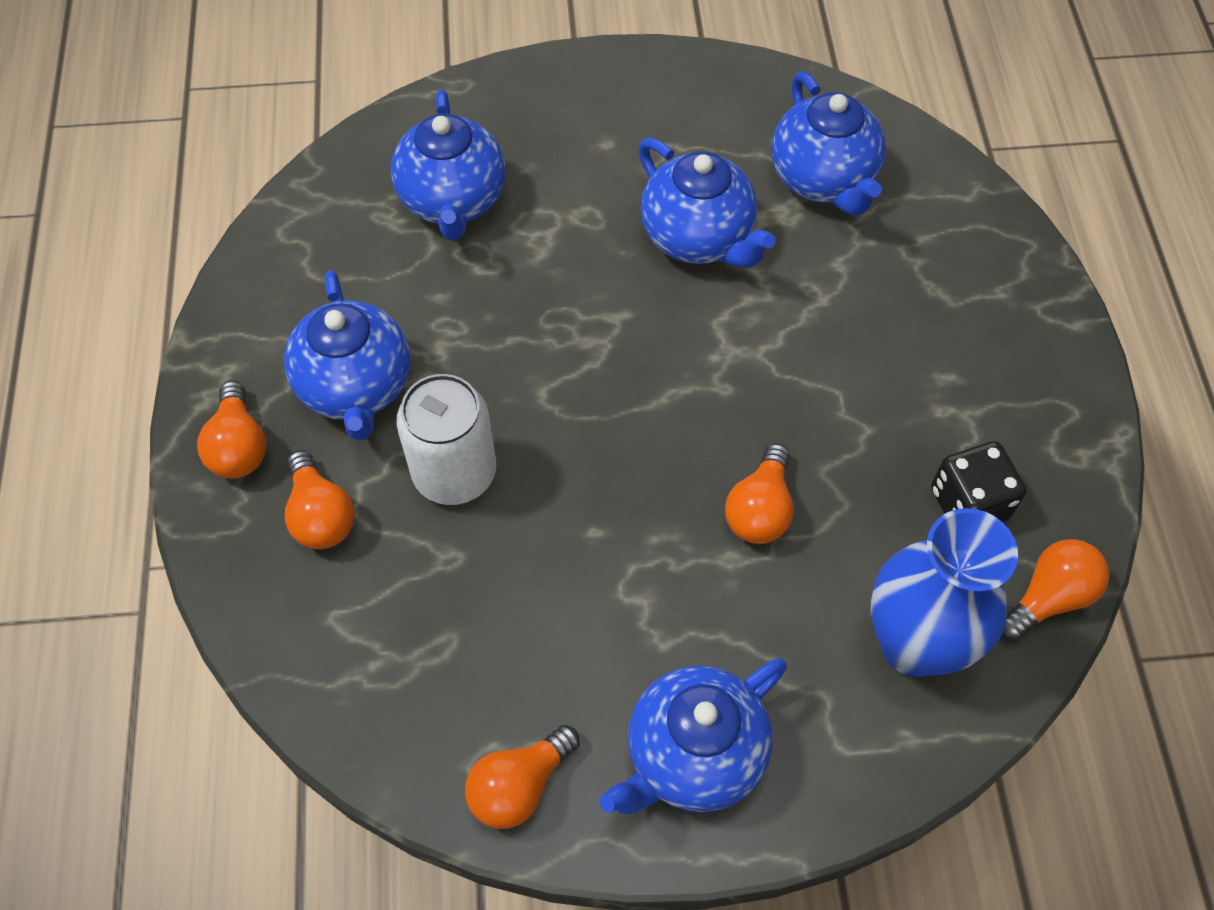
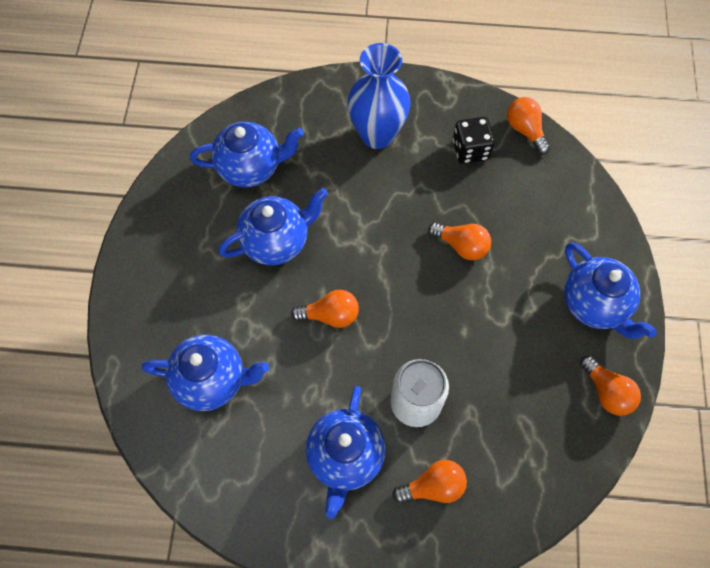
camera: 80 degrees left, 5 degrees up
(239, 446) = (376, 536): orange light bulb -> orange light bulb (330, 315)
(356, 387) = (345, 457): blue teapot -> blue teapot turned 105 degrees clockwise
(914, 644) = (544, 193): blue vase -> blue vase (377, 135)

